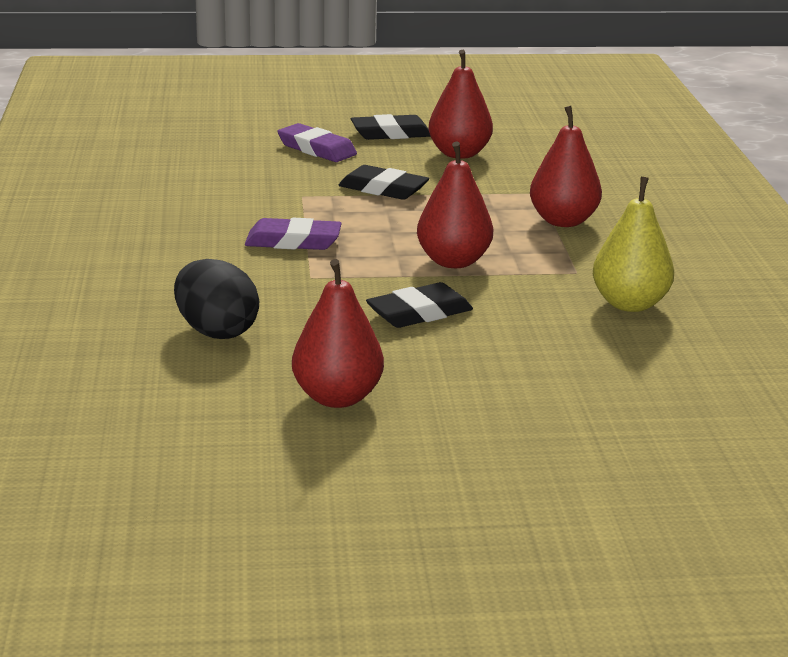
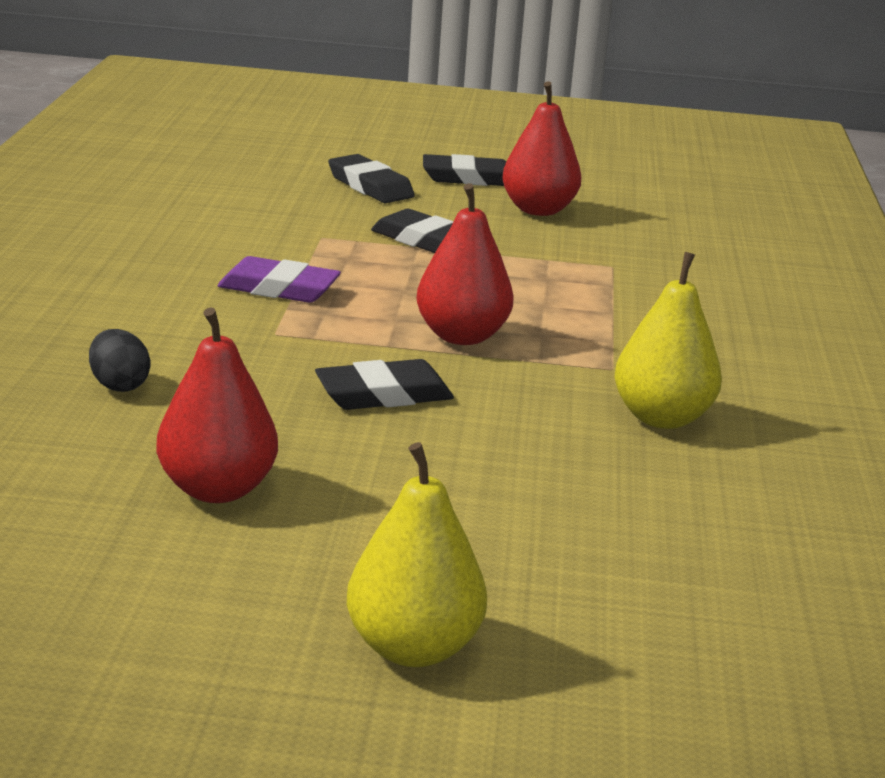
camera: 10 degrees right, 0 degrees up
(216, 331) = (119, 385): black egg -> black egg, size x0.61
(317, 149) = (370, 186): purple eraser -> black eraser
(537, 485) = (413, 648): none -> yellow pear
(563, 221) = (626, 303): red pear -> none

